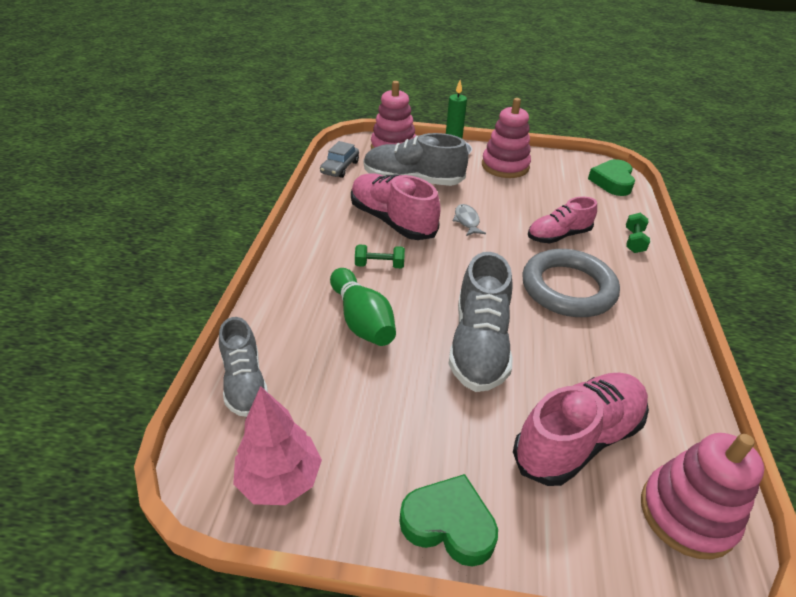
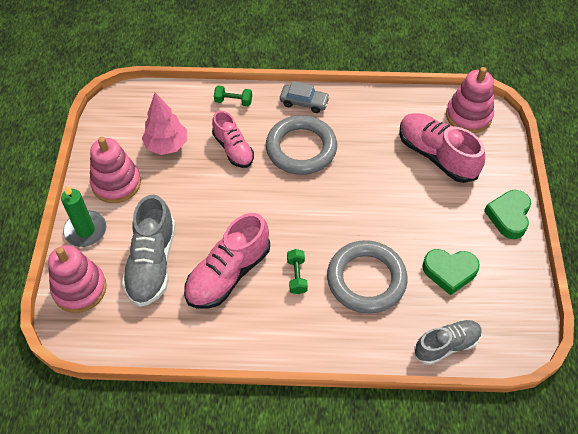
camera: 95 degrees left, 15 degrees up
(280, 479) = (511, 303): pink tree -> pink tree (166, 145)
(340, 167) = (129, 337): grey car -> grey car (304, 102)
(362, 320) = (366, 279): green bowling pin -> grey ring
(467, 221) = (220, 214): grey fish -> none
(479, 345) = (373, 204): grey shoe -> none
(612, 182) = (141, 103): green heart -> green heart (449, 272)

